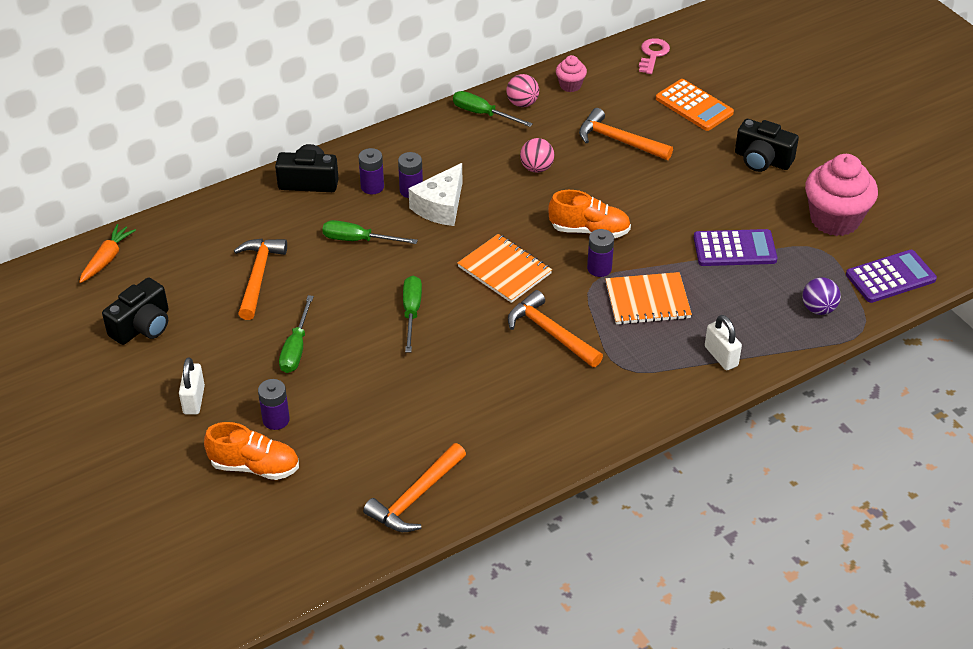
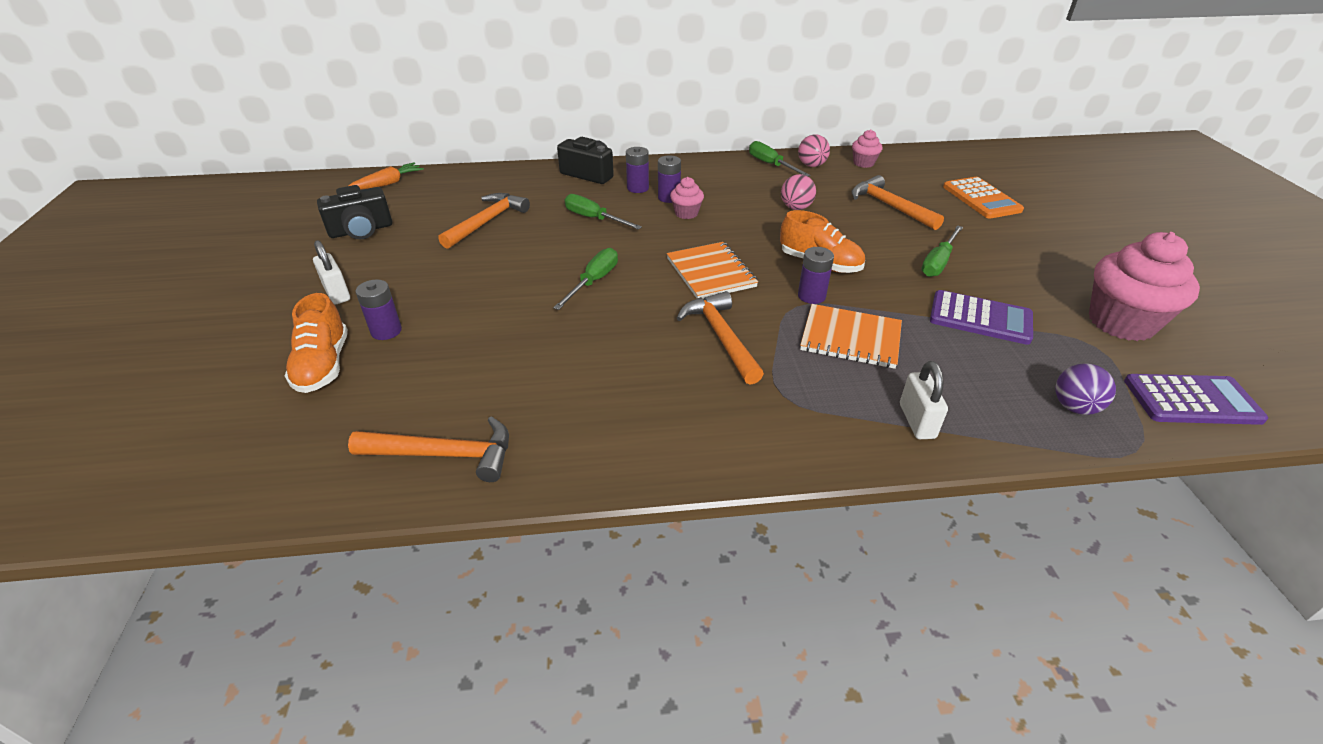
camera: 25 degrees right, 5 degrees down
(194, 400) = (337, 293): white padlock -> white padlock turned 60 degrees counterclockwise
(255, 466) = (323, 365): orange shoe -> orange shoe turned 45 degrees clockwise
(296, 348) = (464, 280): green screwdriver -> green screwdriver (938, 262)
(416, 497) = (444, 454): orange hammer -> orange hammer turned 150 degrees counterclockwise
(440, 206) = (686, 213): white cheese -> pink cupcake
(653, 54) = (954, 159): pink key -> none
(762, 160) = (1043, 252): black camera -> none

